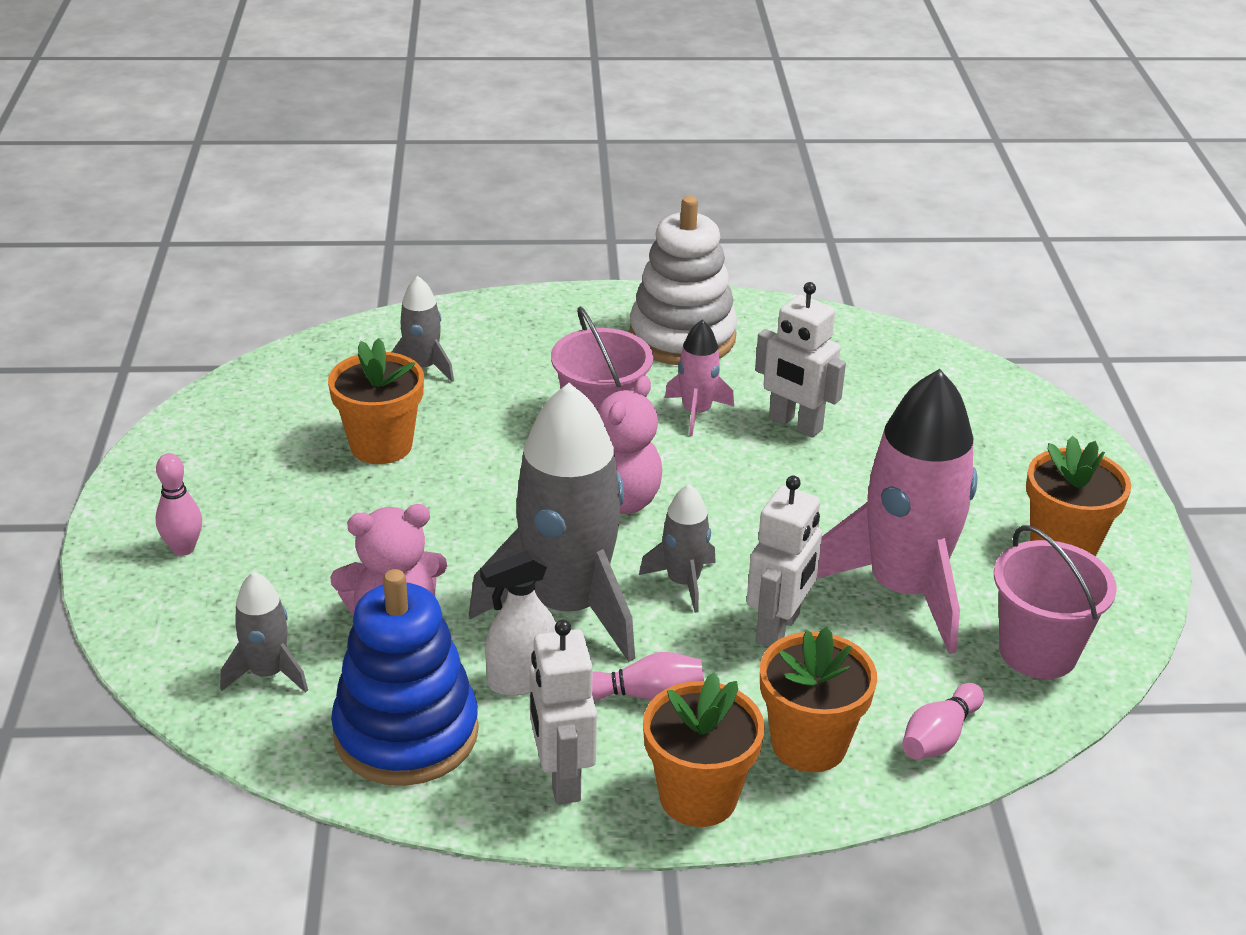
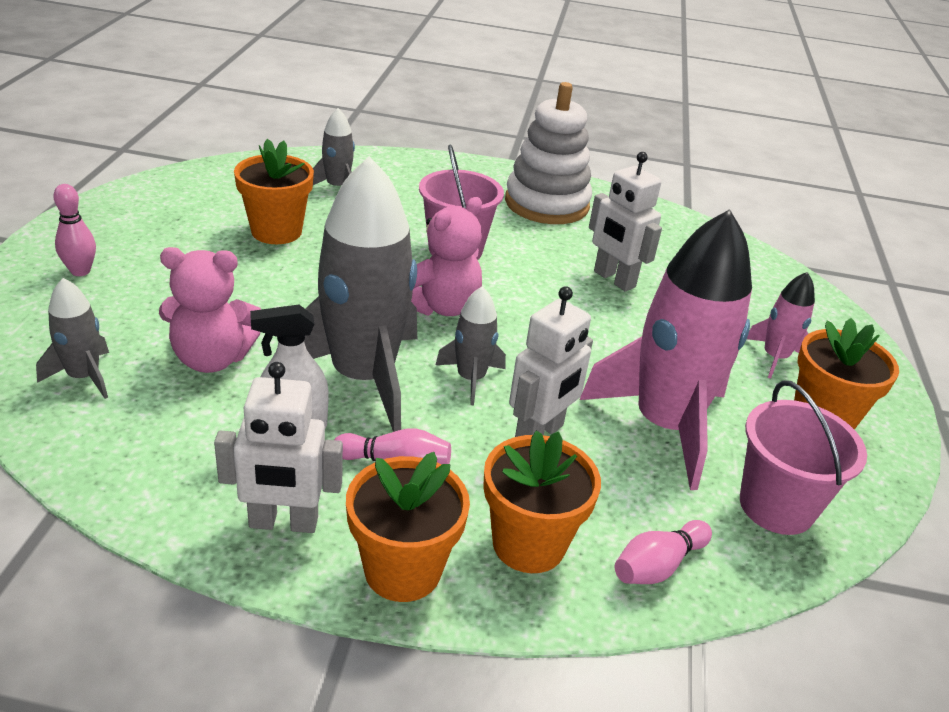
camera: 10 degrees right, 0 degrees up
(406, 733) = (168, 451): blue stacking toy -> none
(561, 778) = (283, 523): white robot -> white robot turned 90 degrees counterclockwise
(696, 412) = (536, 256): pink rocket -> pink rocket (774, 358)

